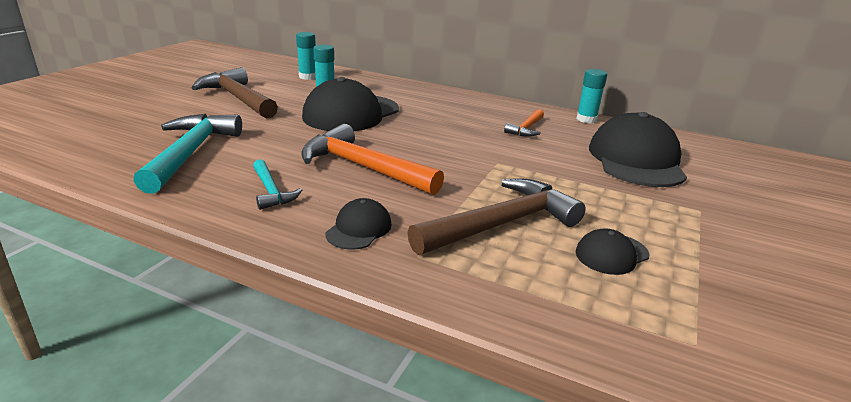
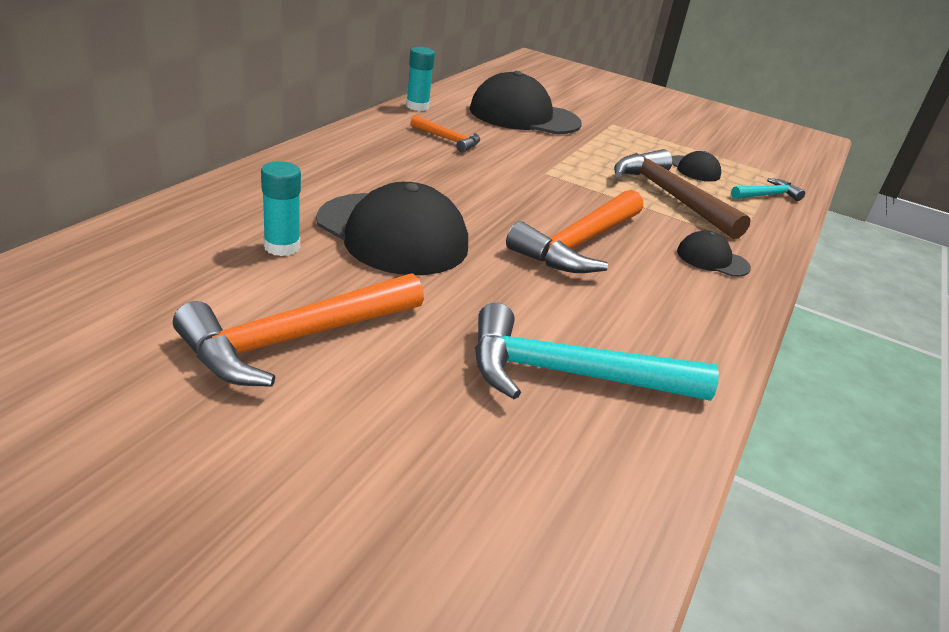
camera: 90 degrees left, 5 degrees up
(237, 98) = (295, 340): brown hammer -> orange hammer
(271, 191) = (661, 304): turquoise hammer -> turquoise hammer (767, 195)
(308, 77) = (166, 258): turquoise glue stick -> none

